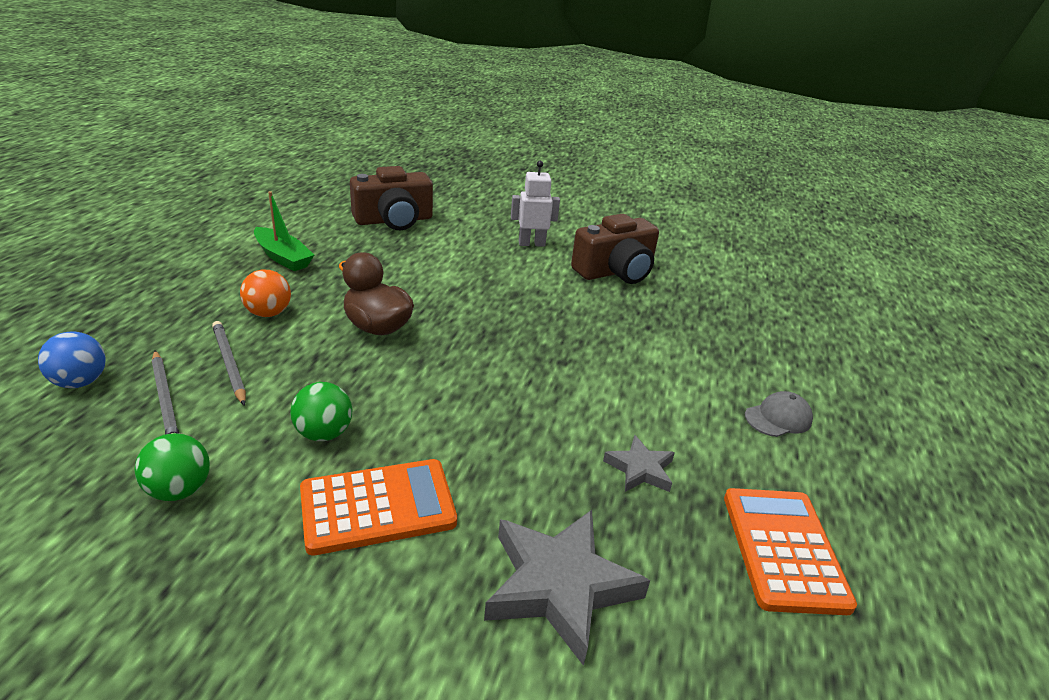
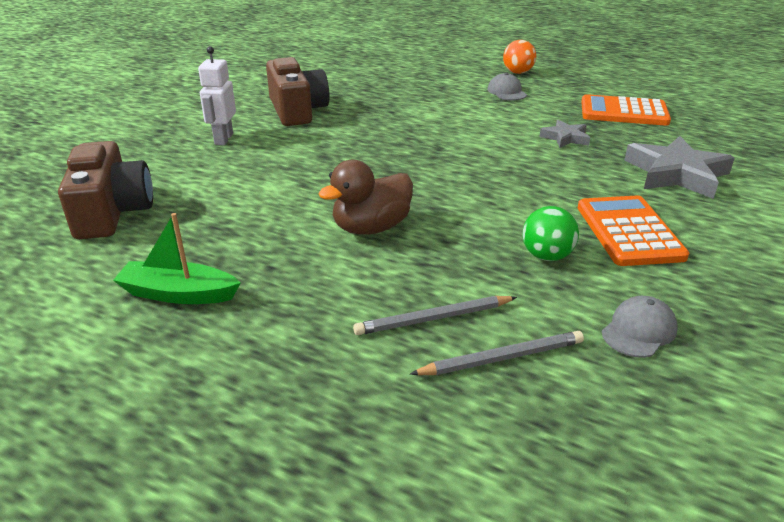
camera: 75 degrees left, 0 degrees up
(80, 382) = (469, 438): blue ball -> none
(179, 490) = (639, 330): green ball -> grey cap
(268, 313) = (327, 298): orange ball -> orange ball (517, 72)
(283, 257) = (178, 294): green boat -> green boat turned 135 degrees counterclockwise

